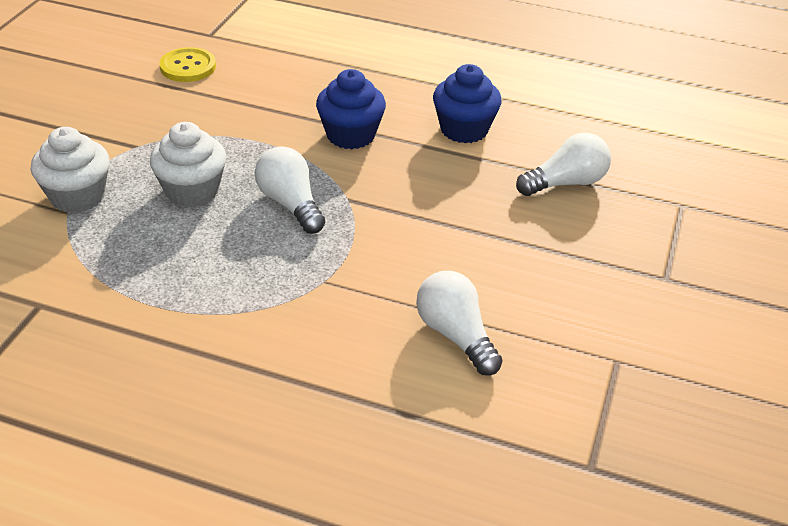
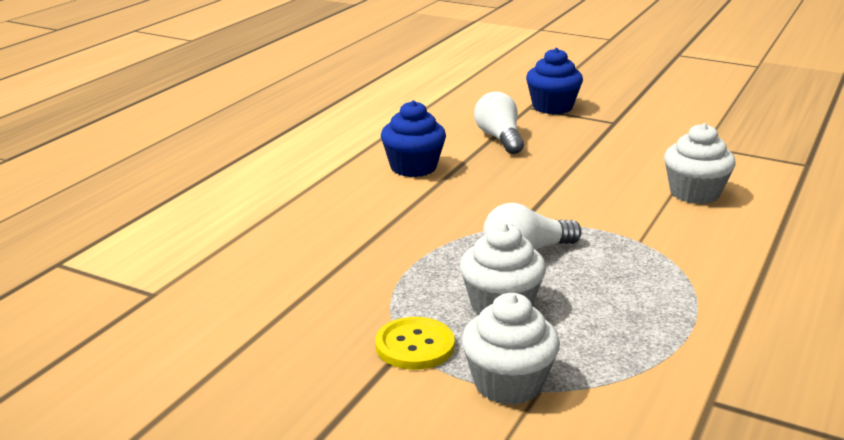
camera: 80 degrees left, 15 degrees down
(188, 67) = (229, 309): yellow button -> yellow button (415, 346)
(350, 135) = (411, 217): blue cupcake -> blue cupcake (552, 107)
(455, 335) = (694, 193): white light bulb -> white cupcake

